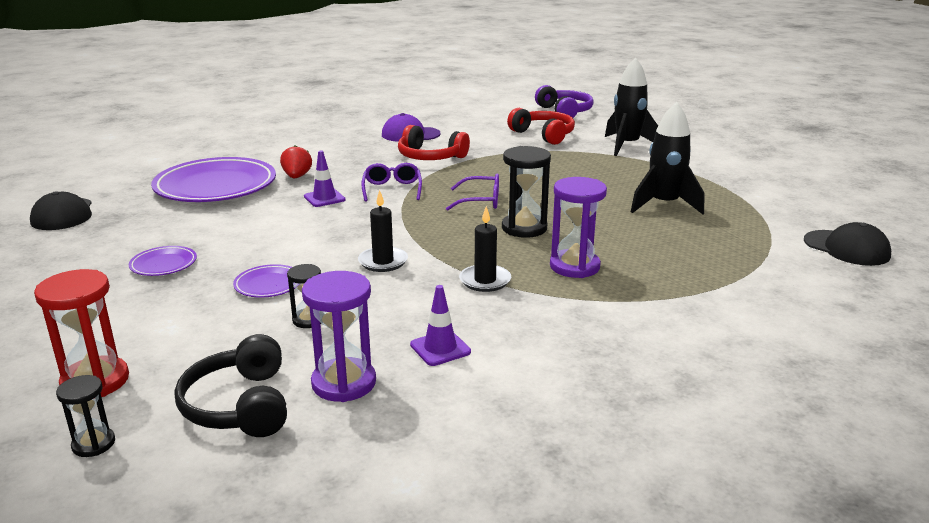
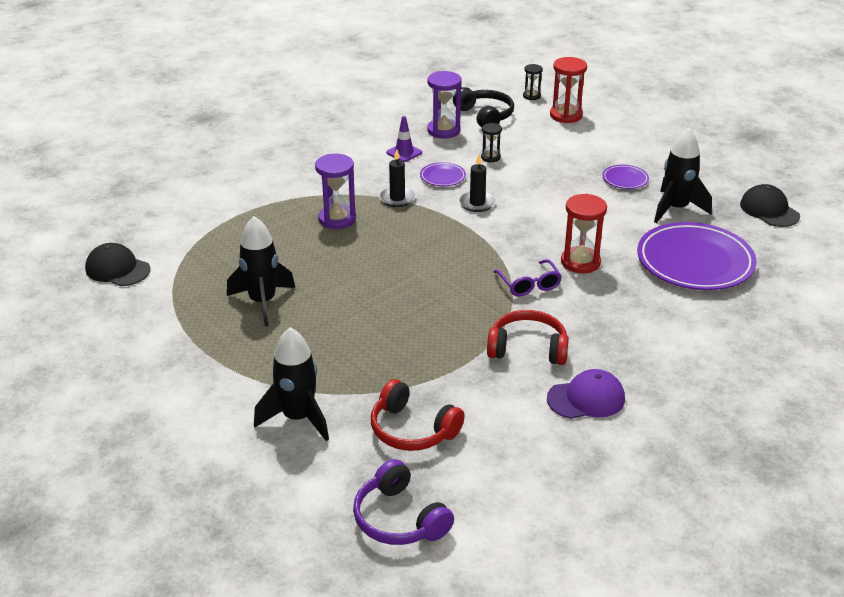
camera: 165 degrees right, 10 degrees up
(158, 227) = (676, 209): none -> black rocket
(268, 285) = (538, 175): purple plate -> purple plate (442, 177)
(297, 177) = (637, 289): red strawberry -> none
(324, 198) = (580, 262): purple traffic cone -> red hourglass
(481, 201) = (436, 281): purple glasses -> none
(524, 228) = (385, 252): black hourglass -> none

